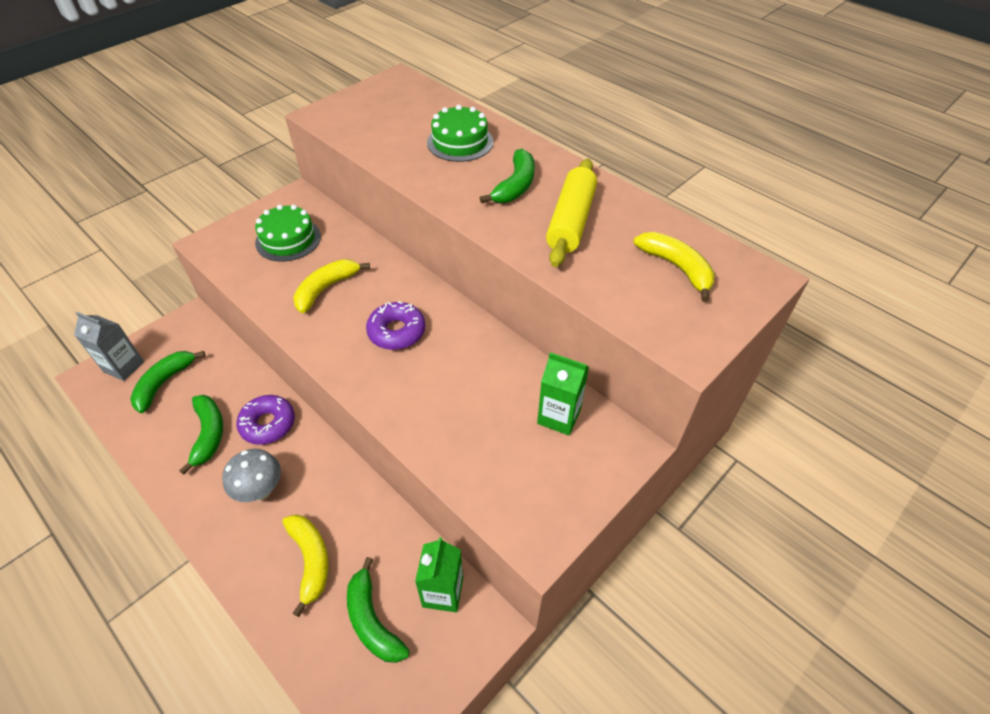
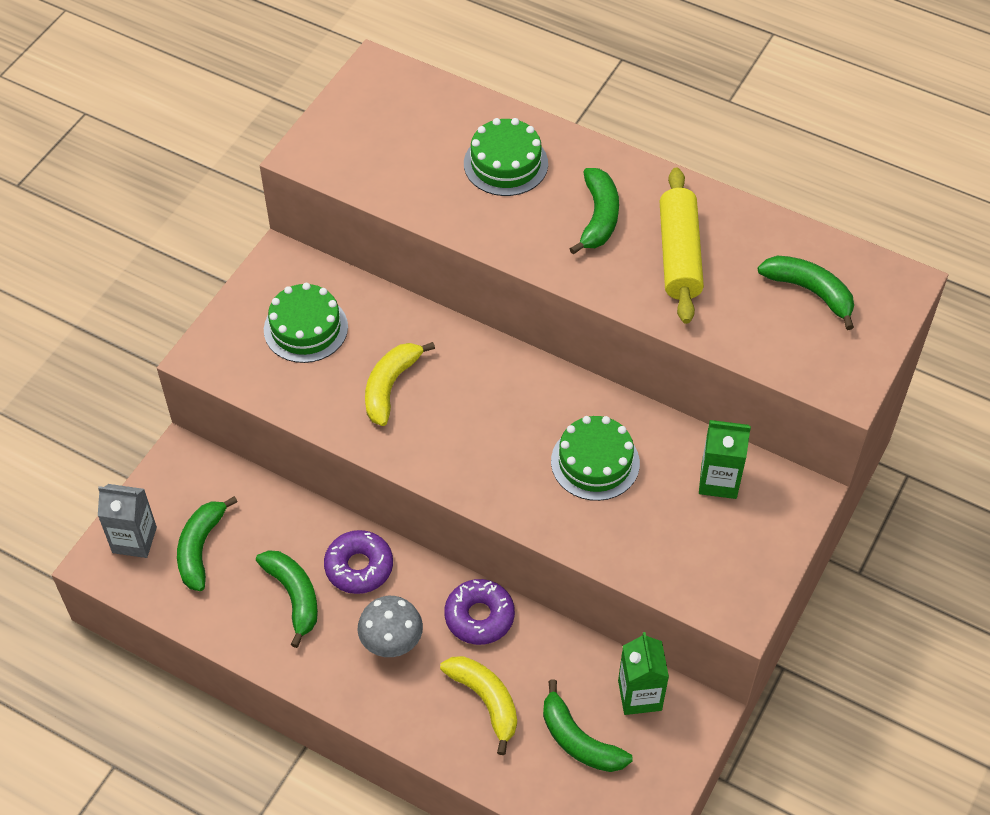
camera: 15 degrees left, 5 degrees up
(397, 332) = (501, 423): purple donut -> purple donut (479, 616)
(458, 378) = (595, 462): none -> green cake
(676, 268) = (810, 292): yellow banana -> green banana

